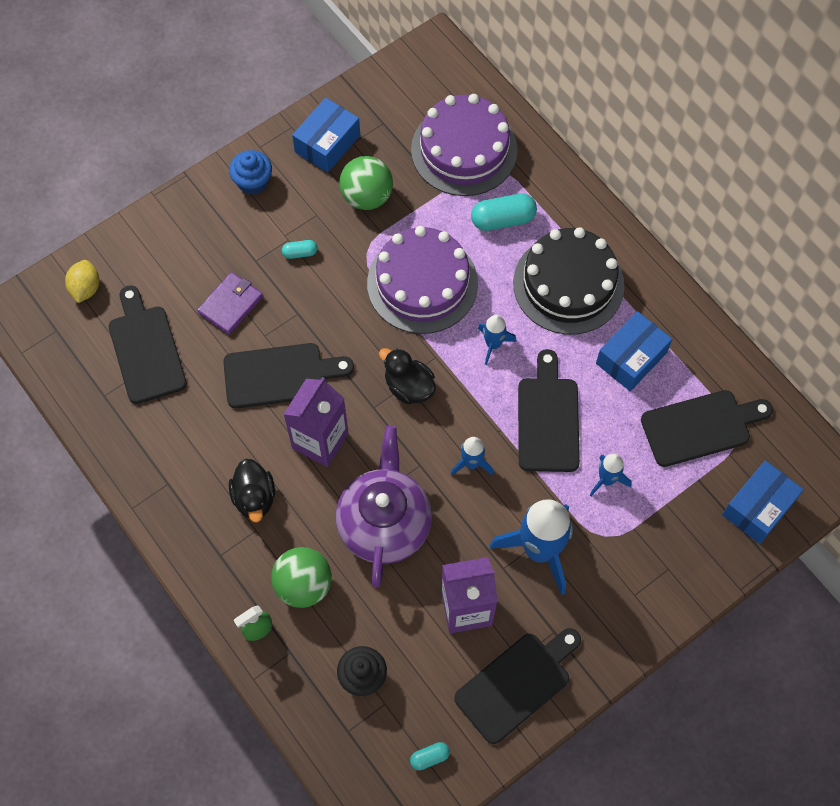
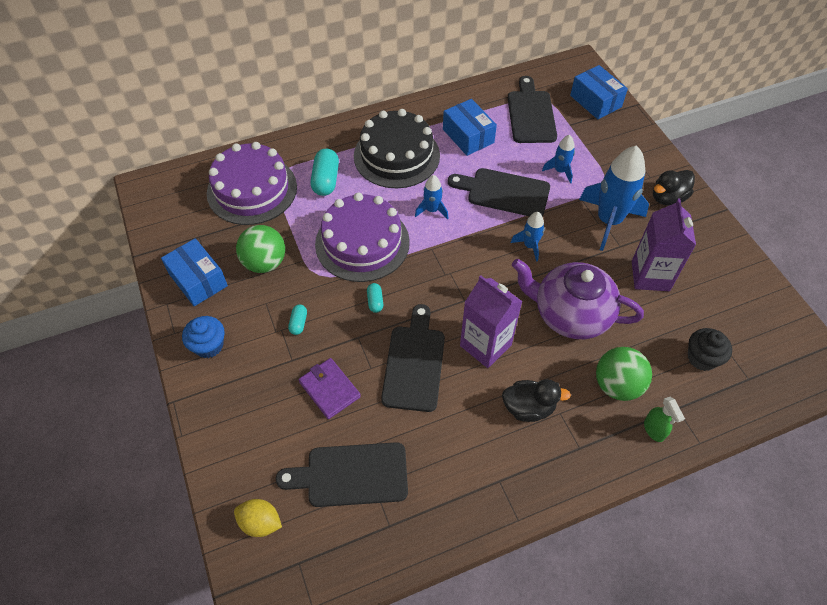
camera: 75 degrees left, 10 degrees down
(409, 387) = (453, 272): black duck -> black duck (668, 198)
(429, 757) = (770, 326): turquoise capsule -> turquoise capsule (375, 301)
(517, 684) = (713, 258): black cutting board -> none

